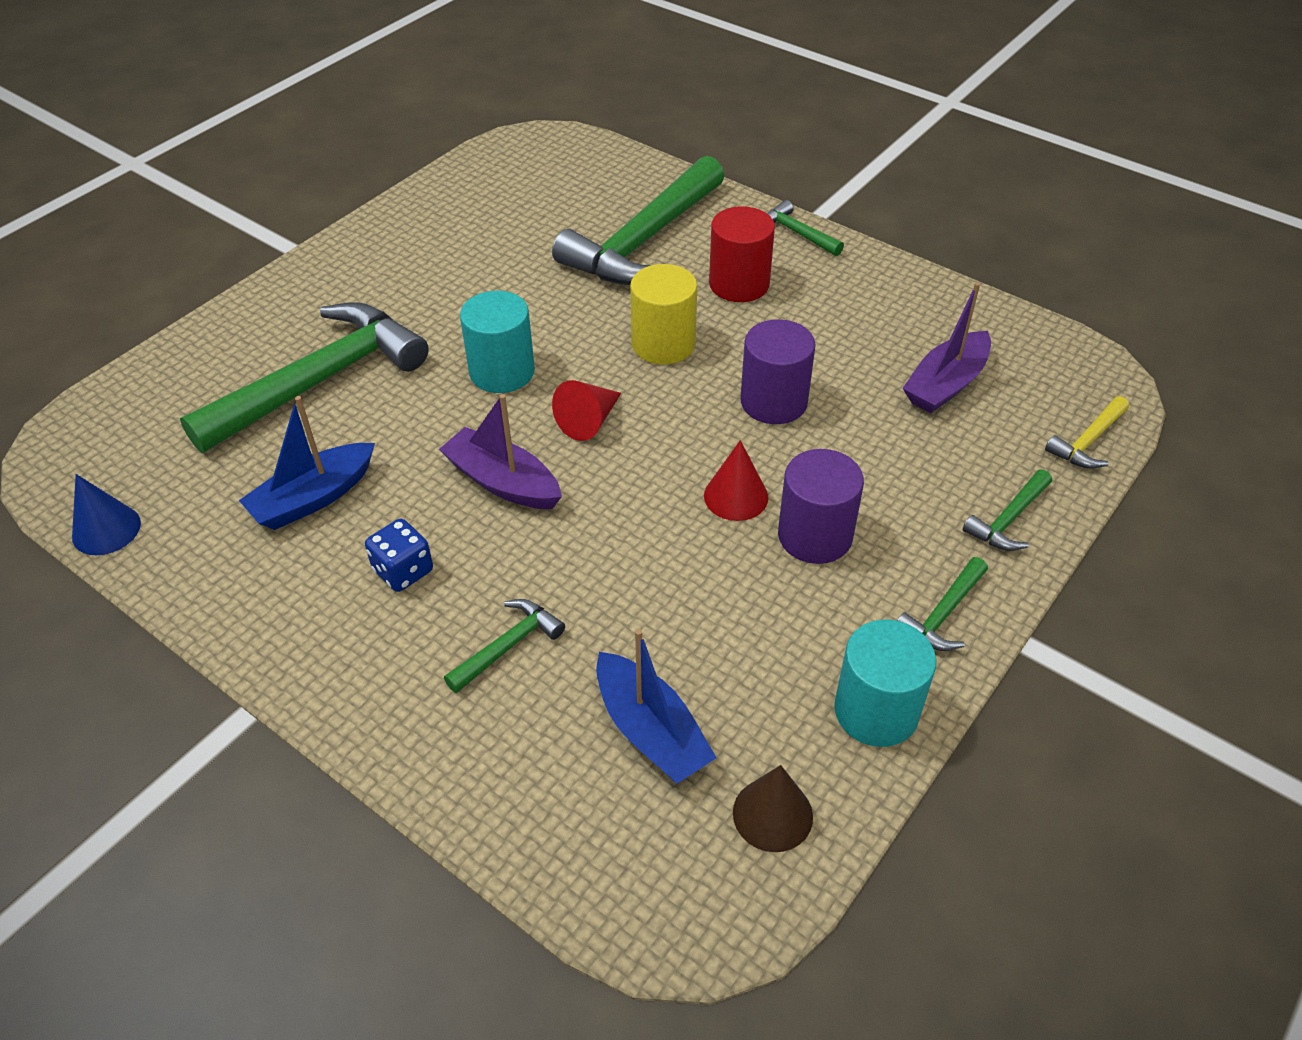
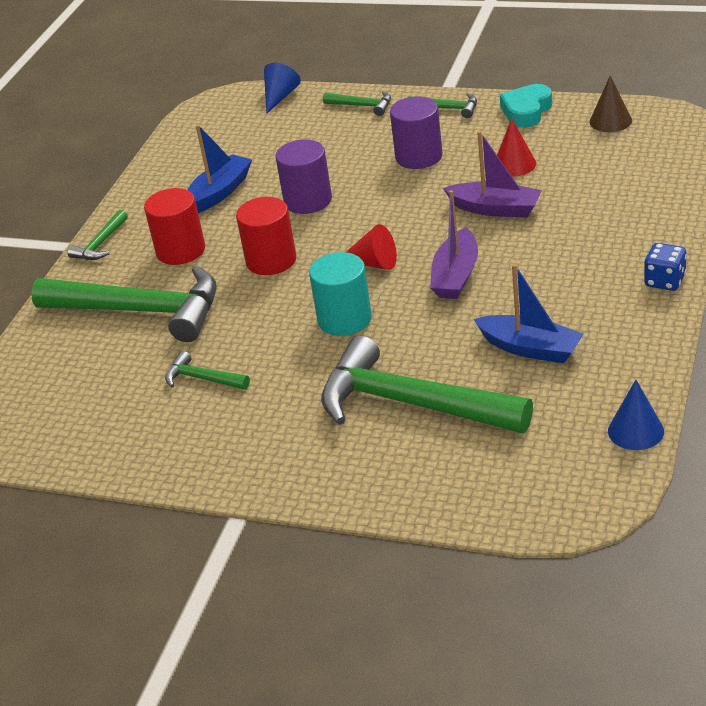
camera: 105 degrees left, 10 degrees down
(403, 571) = (560, 283): blue dice -> blue dice (665, 281)
(508, 646) = (582, 225): green hammer -> green hammer (202, 378)
(650, 731) = (595, 165): blue boat -> blue boat (219, 193)
(663, 344) = (271, 260): yellow cylinder -> red cylinder
(736, 496) = (405, 189): red cone -> red cone (514, 164)
(876, 711) = (526, 111): turquoise cylinder -> turquoise heart
(946, 384) = (253, 148): purple boat -> purple boat (495, 209)
(1088, 441) = (280, 96): yellow hammer -> blue cone

